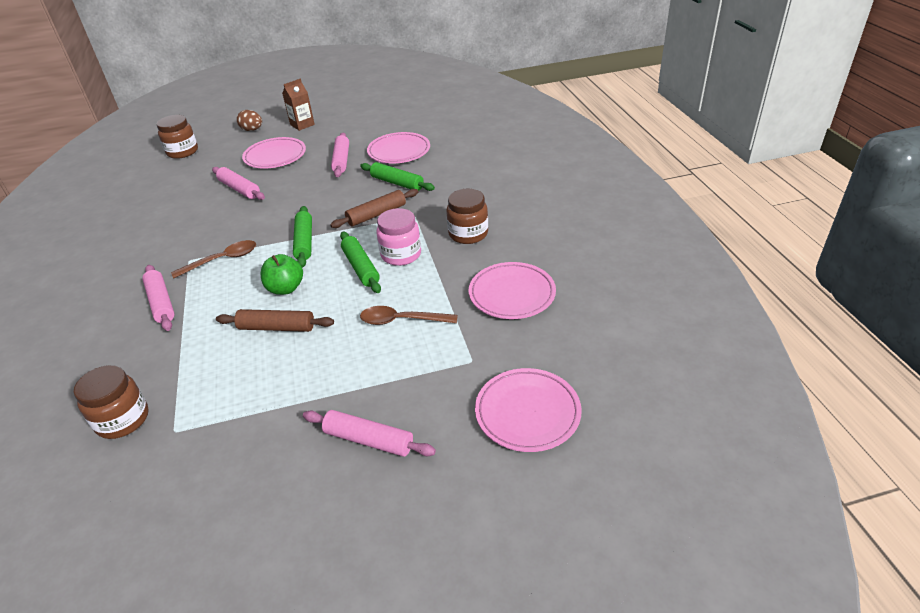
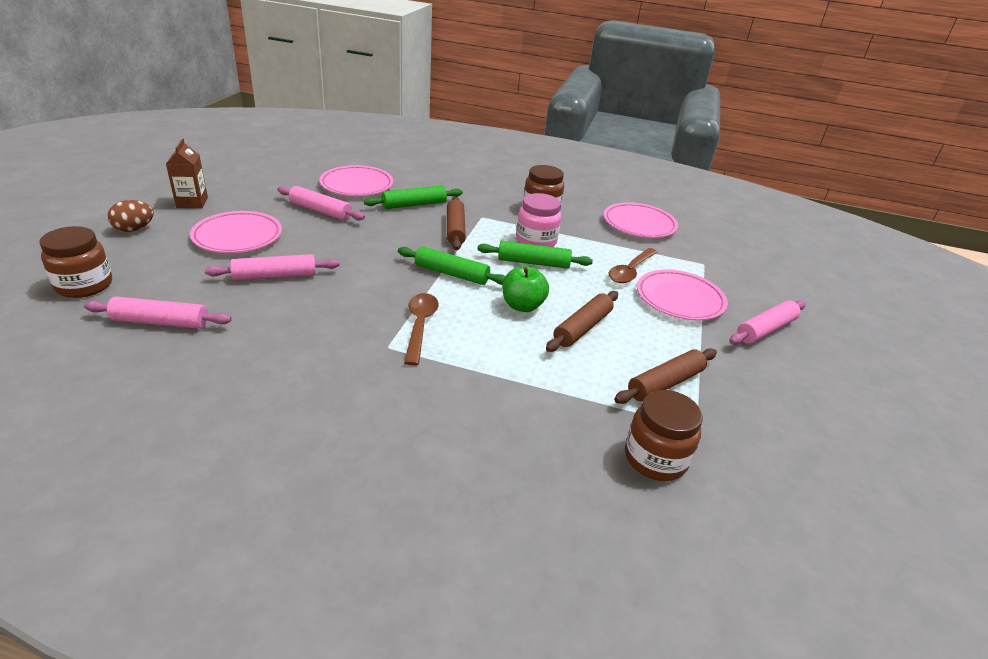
camera: 65 degrees left, 5 degrees down
(161, 303) = (457, 386): pink rolling pin -> pink rolling pin (161, 322)
(224, 397) = (665, 383): none -> brown rolling pin
(527, 413) = (771, 266): pink plate -> pink plate (679, 299)

